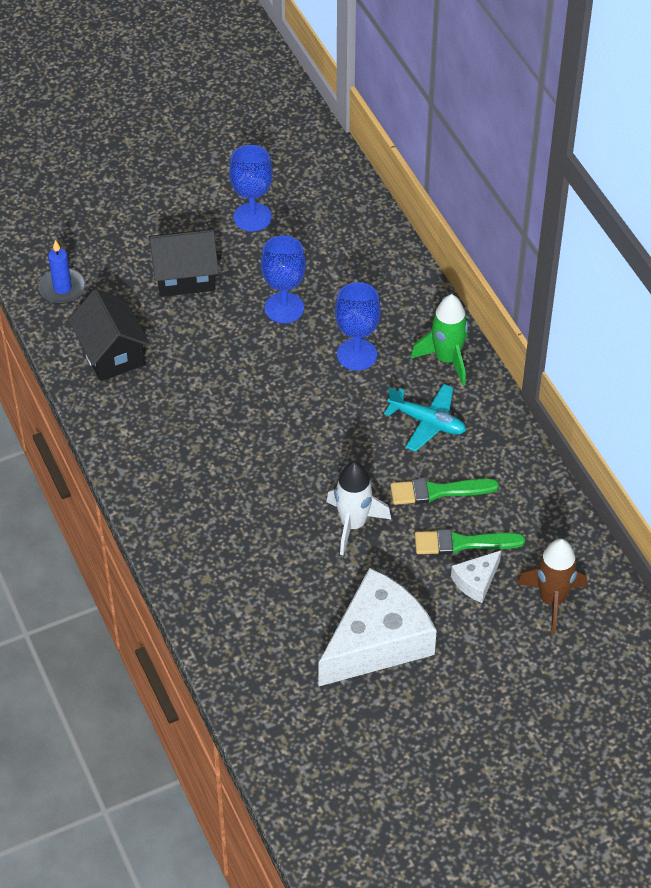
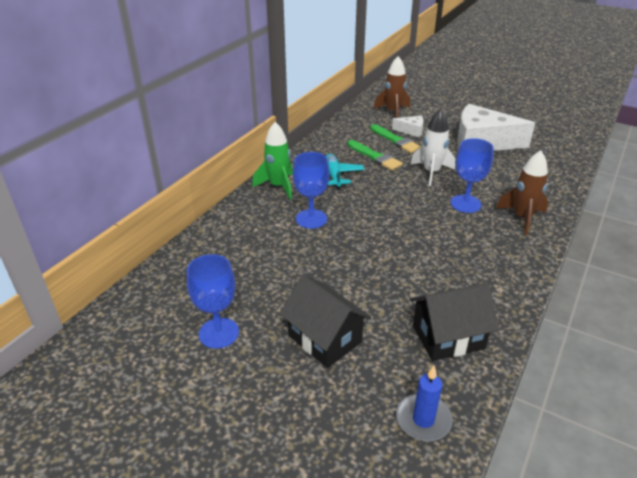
camera: 125 degrees left, 15 degrees down
(112, 353) = (448, 337): black house -> black house turned 45 degrees clockwise
(194, 539) = (522, 218): none -> brown rocket
(284, 308) = (303, 267): blue goblet -> blue goblet (465, 204)

